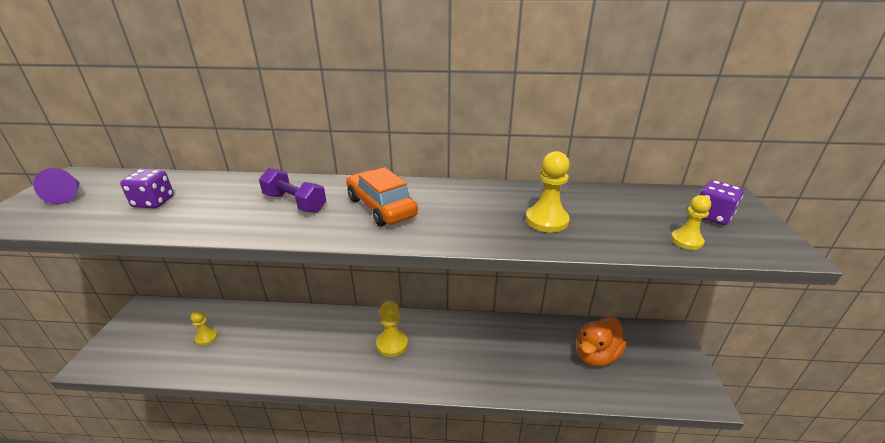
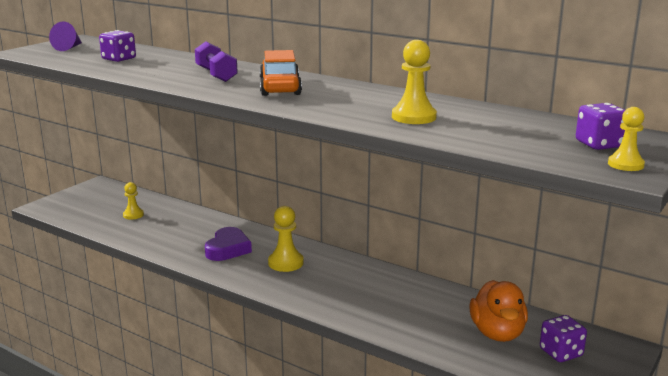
camera: 30 degrees right, 10 degrees down
(330, 347) = (228, 249): none -> purple heart
(596, 355) = (497, 333): orange duck -> orange duck turned 75 degrees counterclockwise
(646, 356) = (561, 353): none -> purple dice
(686, 241) = (530, 150): yellow pawn -> yellow pawn (625, 164)

